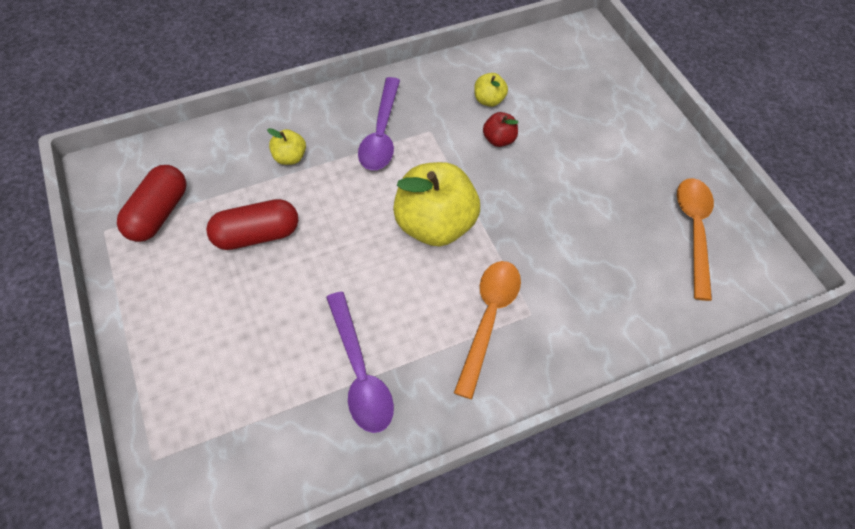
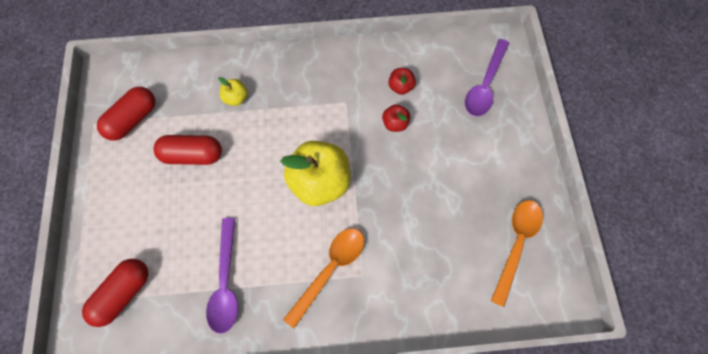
camera: 20 degrees right, 10 degrees up
(222, 427) = (123, 294): none -> red capsule
(381, 133) = (308, 95): purple spoon -> purple spoon (485, 85)
(489, 100) = (400, 87): yellow apple -> red apple

